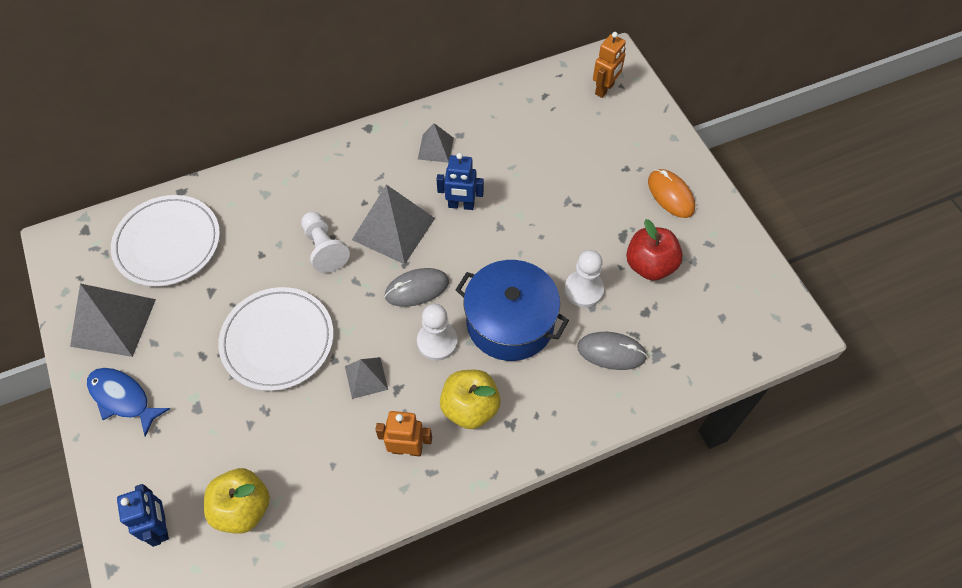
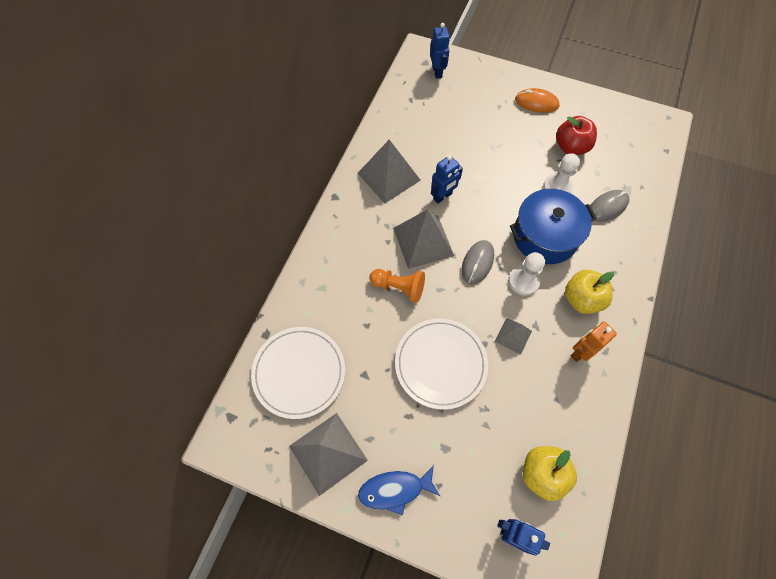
camera: 45 degrees left, 5 degrees up
(324, 248) = (399, 287): white pawn -> orange pawn
(435, 148) = (388, 176): grey pyramid -> grey pyramid, size x1.83
(605, 89) = (437, 72): orange robot -> blue robot

